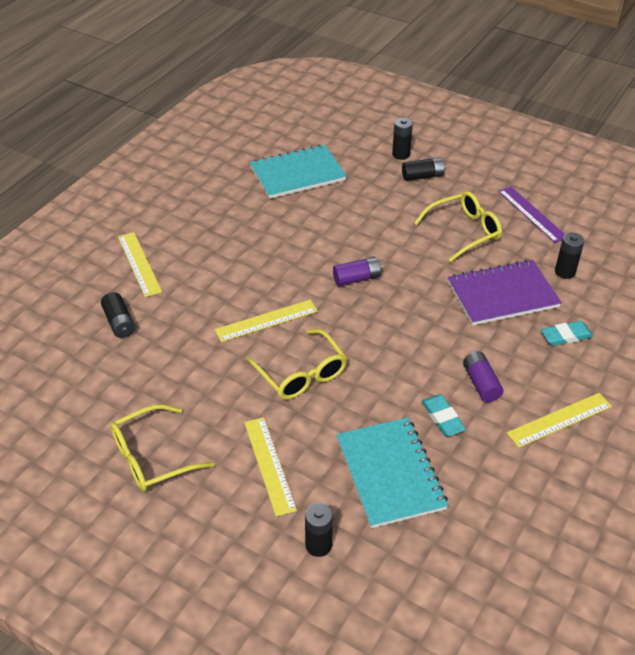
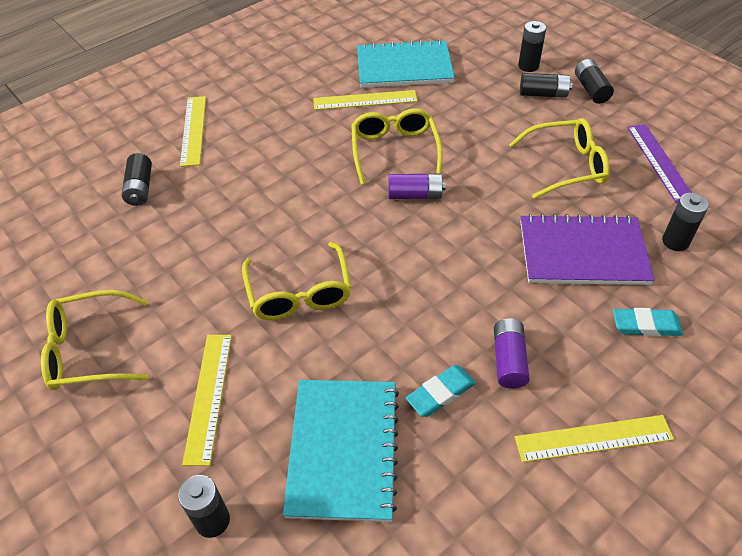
camera: 20 degrees right, 5 degrees up
(266, 320) = (292, 221): yellow ruler -> yellow ruler (365, 100)
(323, 246) = (394, 151): none -> yellow glasses
(442, 418) = (440, 393): turquoise eraser -> turquoise eraser turned 60 degrees clockwise
(458, 165) = (591, 89): none -> black battery

